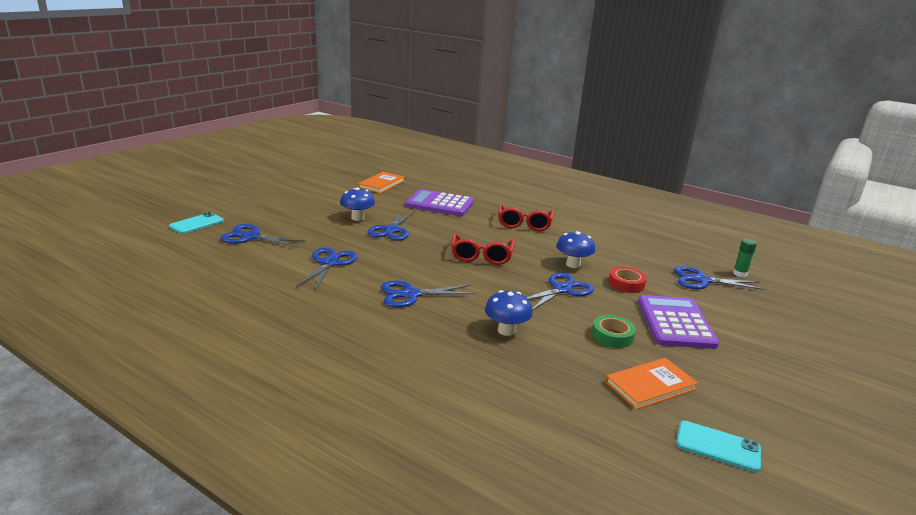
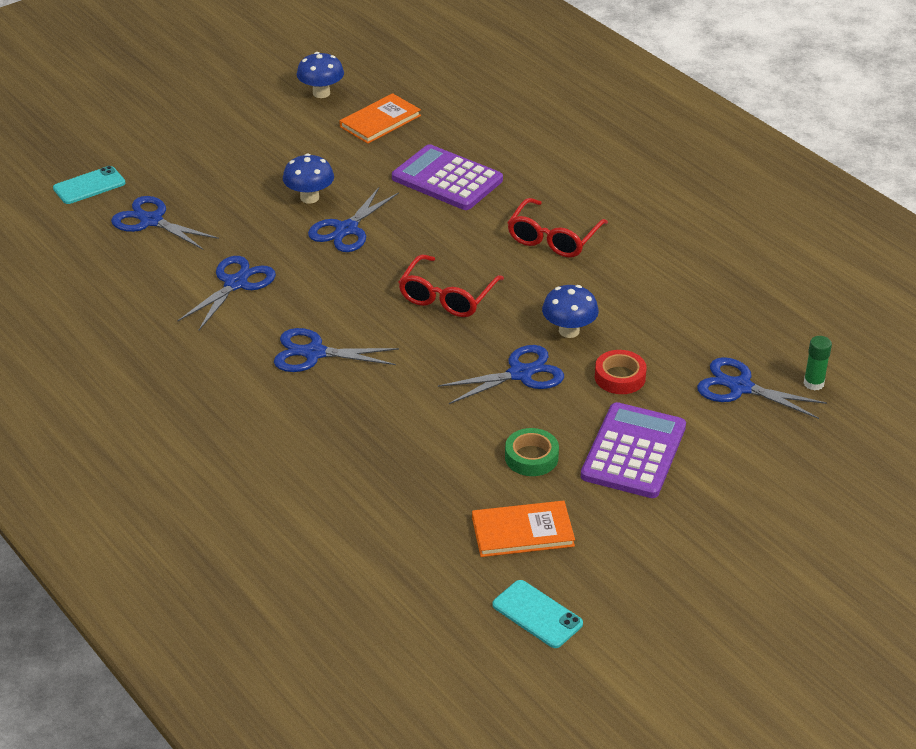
camera: 20 degrees right, 15 degrees up
(506, 330) = (402, 427): blue mushroom -> blue mushroom (321, 93)

